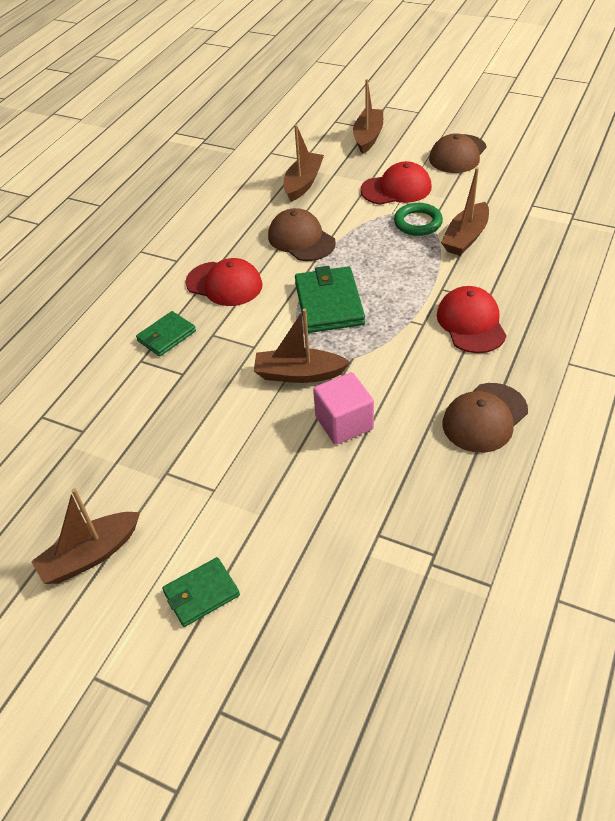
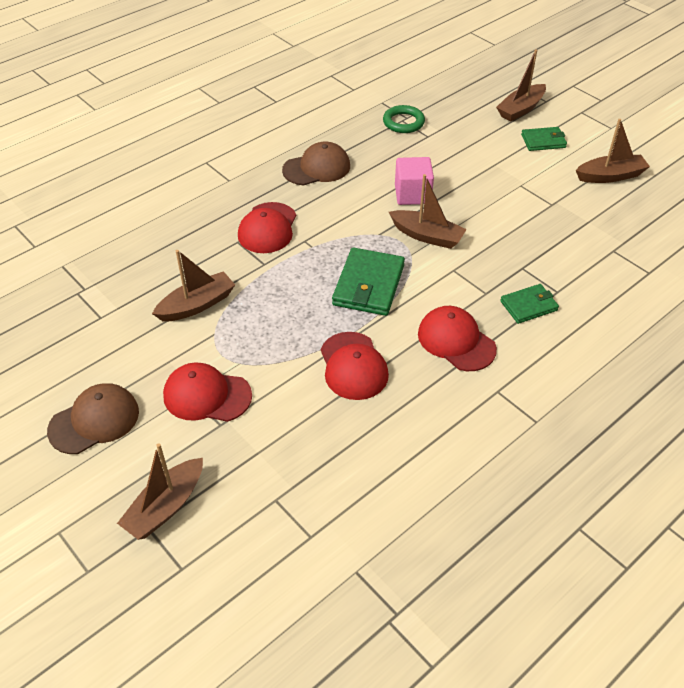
camera: 160 degrees left, 0 degrees up
(301, 239) = (353, 366): brown cap -> red cap
(303, 183) = (302, 452): brown boat -> brown boat (520, 109)
(418, 223) = (224, 340): green ring -> green ring (403, 122)

